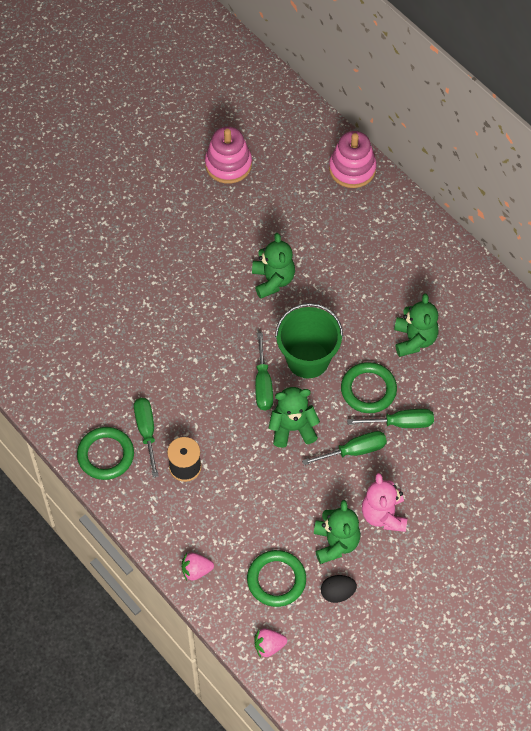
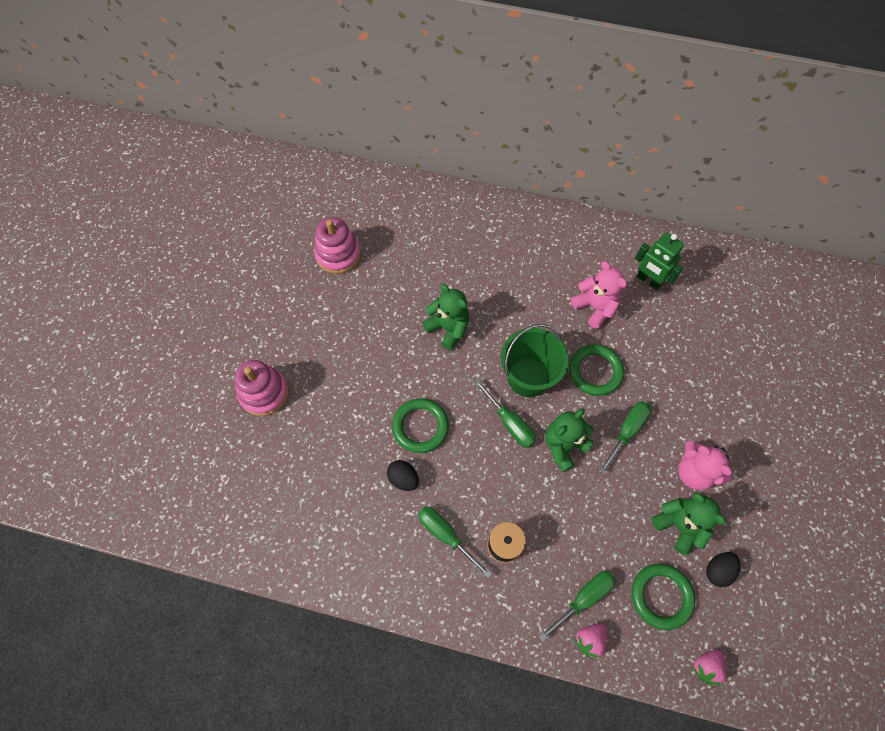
camera: 35 degrees left, 5 degrees up
(105, 455) = (426, 584): green ring -> green ring (420, 427)
(146, 371) = (403, 478): none -> black egg
(352, 169) = (439, 201): pink stacking toy -> pink stacking toy (264, 393)
(400, 423) = (641, 383): green screwdriver -> green screwdriver (583, 599)
(414, 339) = (595, 307): green teddy bear -> pink teddy bear
(483, 347) = (648, 280): none -> green robot

